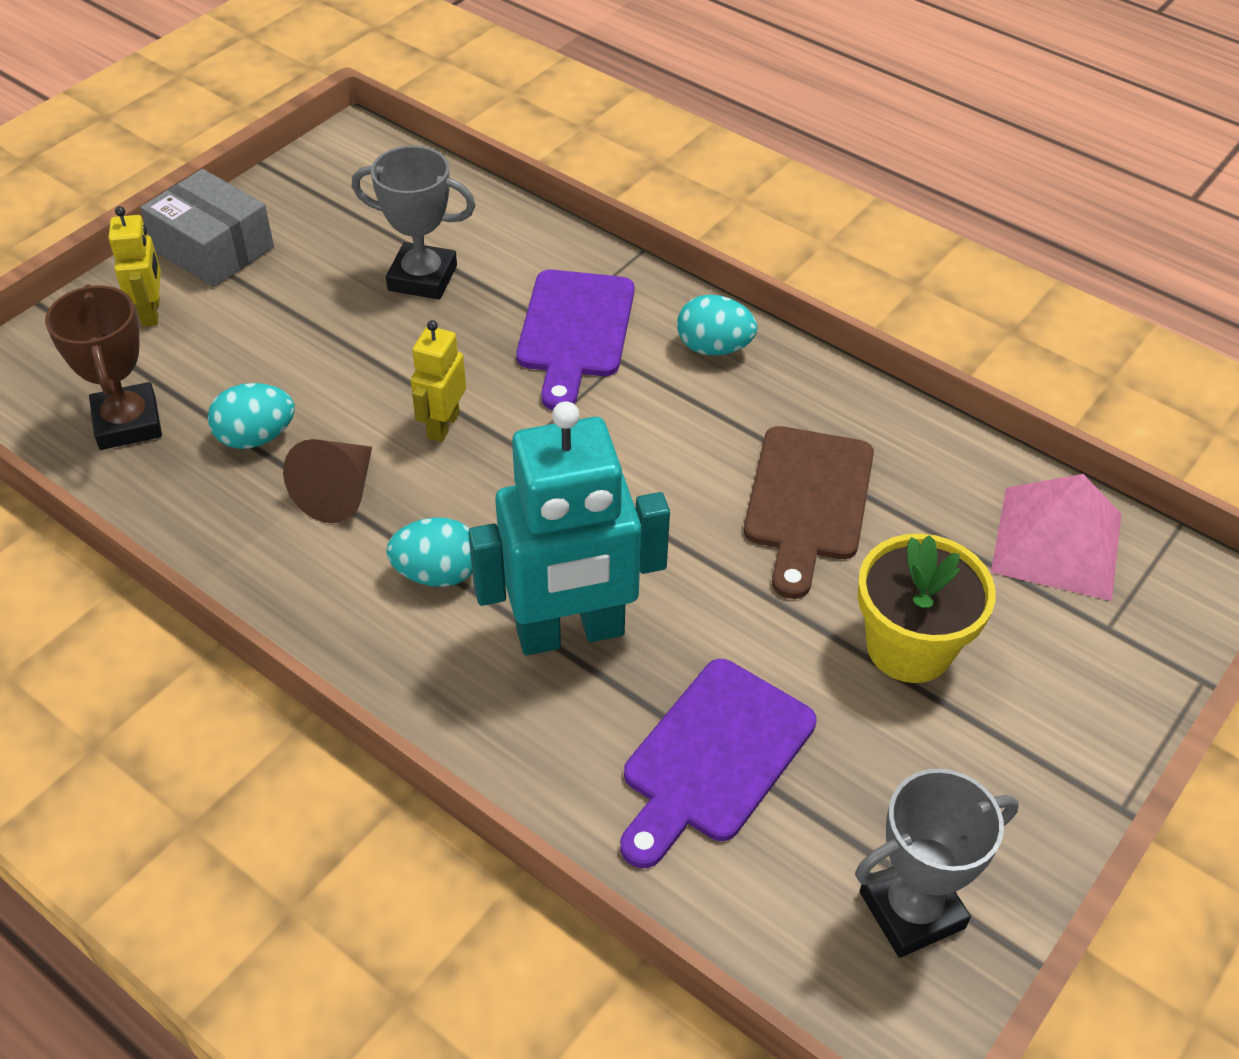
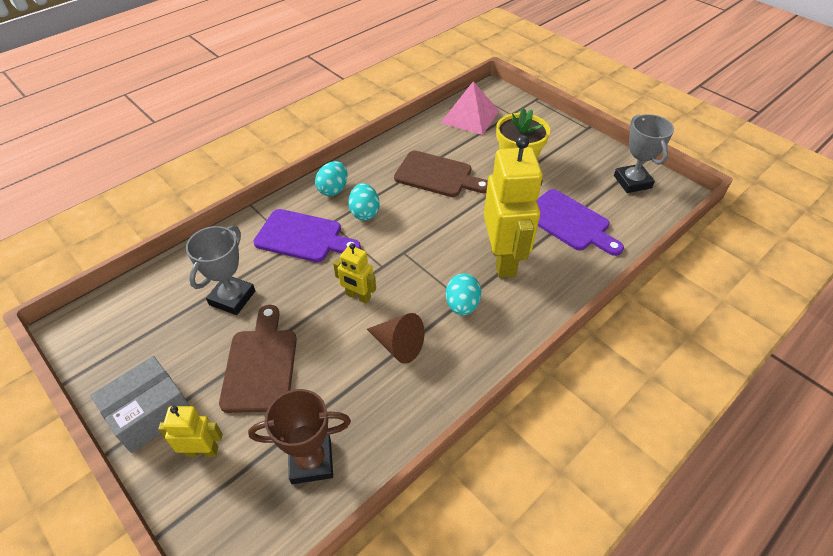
camera: 80 degrees left, 0 degrees up
(256, 437) = (344, 386): turquoise egg -> turquoise egg (364, 213)
(294, 337) = (260, 365): none -> brown cutting board
(570, 633) = (503, 259): turquoise robot -> yellow robot

